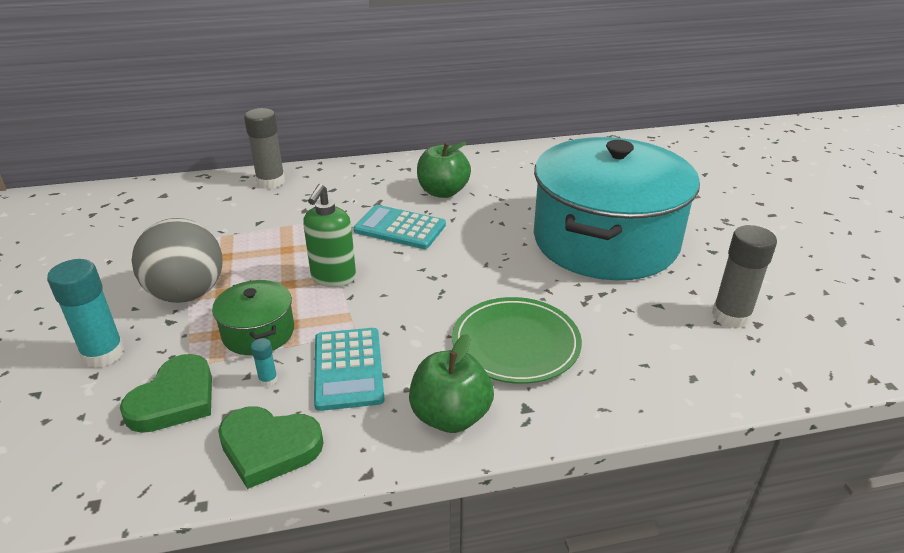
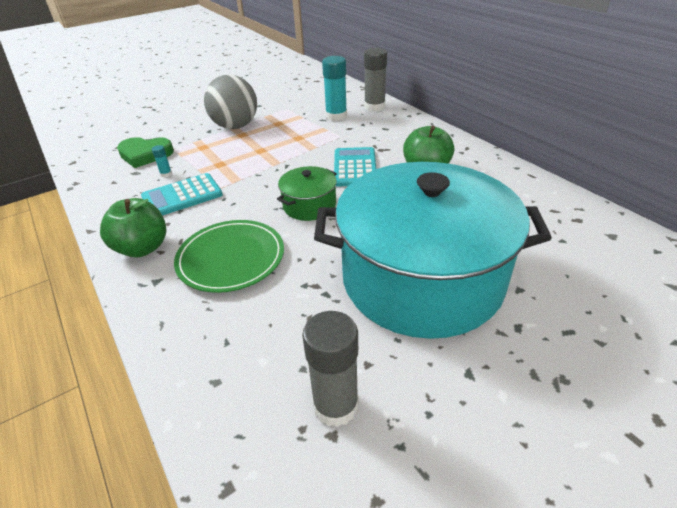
camera: 70 degrees right, 5 degrees up
(103, 354) = (177, 125): turquoise glue stick -> turquoise glue stick (336, 116)
(258, 332) = (208, 157): green pot -> green pot (309, 205)
(269, 448) = (110, 192): green heart -> none
(333, 278) = (275, 162): green soap dispenser -> none

